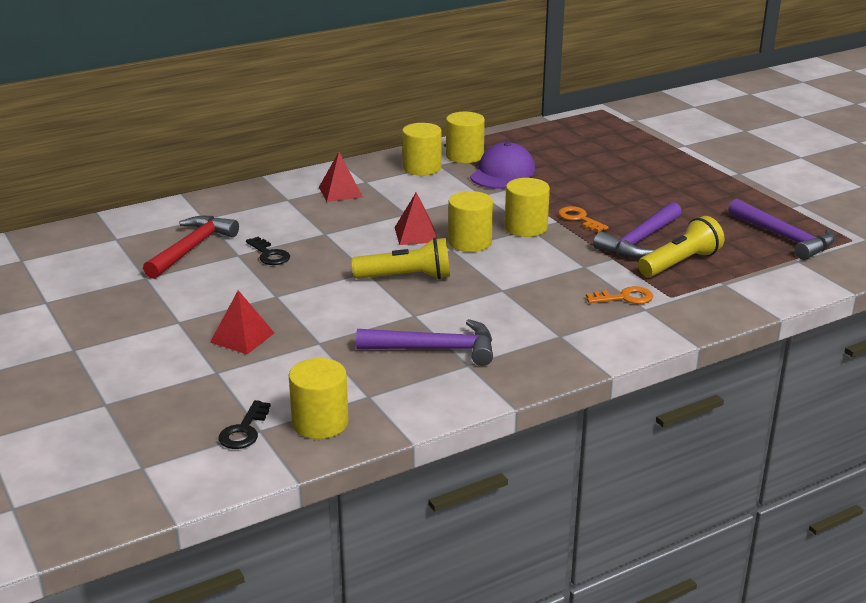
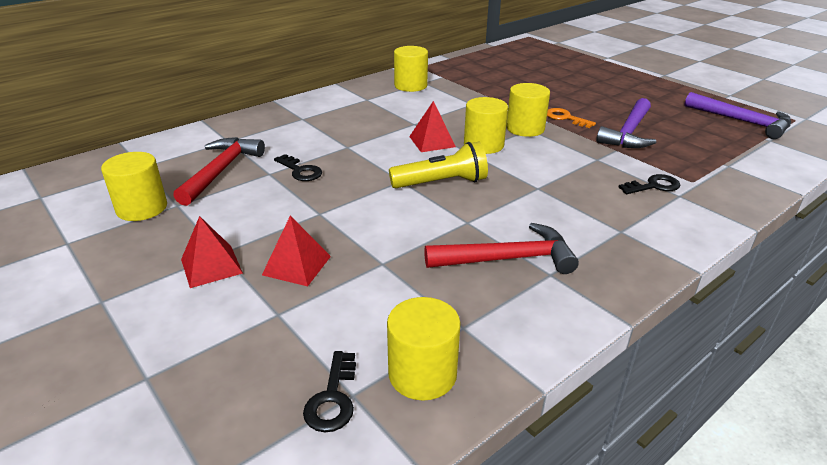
camera: 10 degrees left, 5 degrees up
(340, 192) = (348, 109): red pyramid -> red pyramid (211, 266)
(435, 349) = (507, 259): purple hammer -> red hammer
(464, 156) = (441, 74): yellow cylinder -> yellow cylinder (142, 208)
(502, 173) = (480, 85): purple cap -> none
(625, 298) = (653, 186): orange key -> black key
(680, 263) = (676, 150): yellow flashlight -> none

